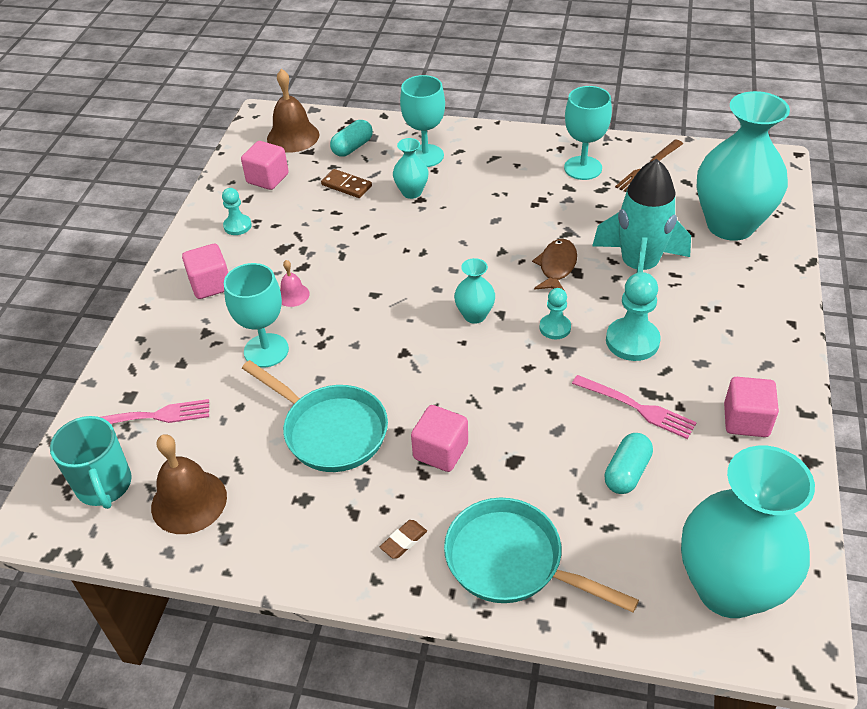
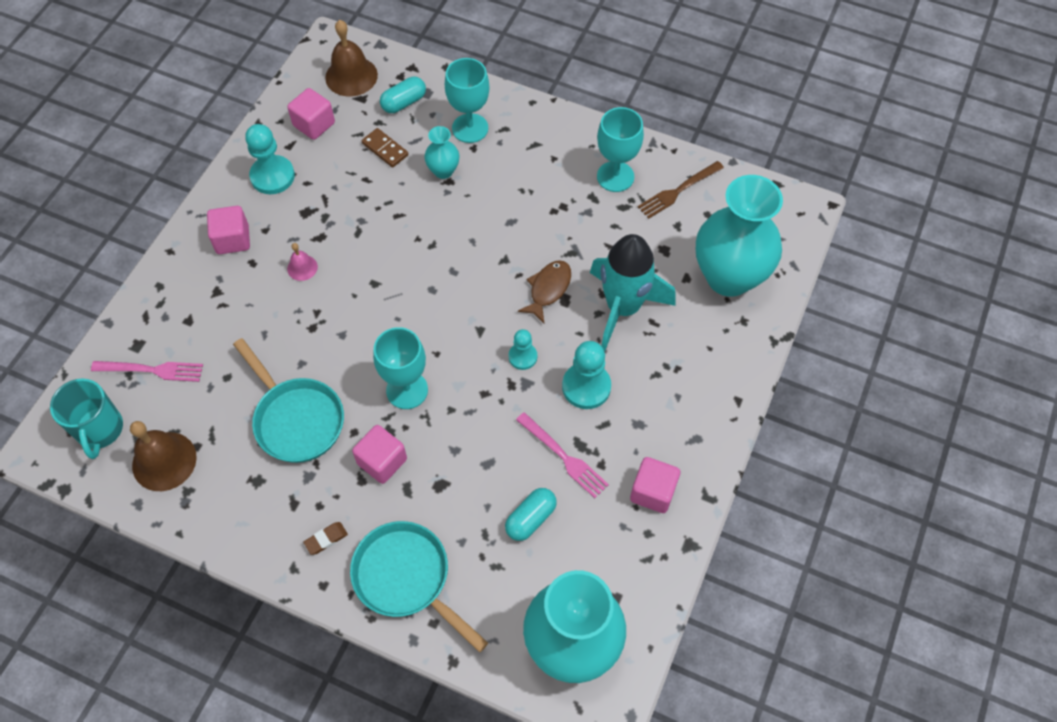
camera: 10 degrees right, 15 degrees up
(237, 226) = (272, 176): turquoise pawn -> turquoise pawn, size x1.67
(266, 350) = (263, 323): turquoise goblet -> turquoise goblet (407, 390)
(474, 315) = (456, 327): turquoise vase -> none

